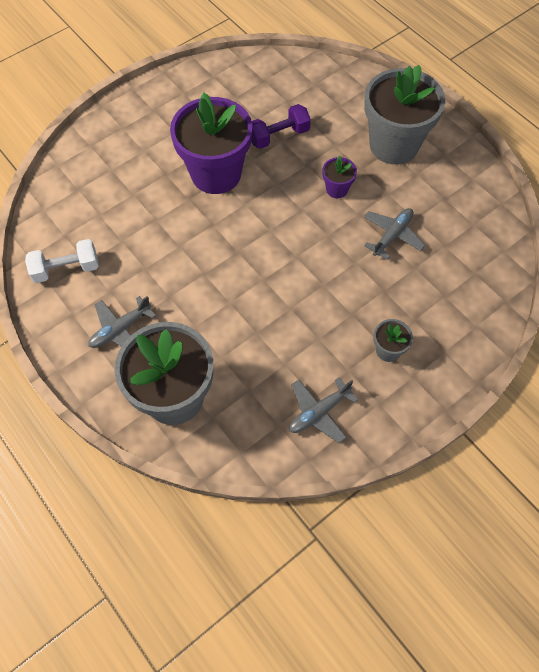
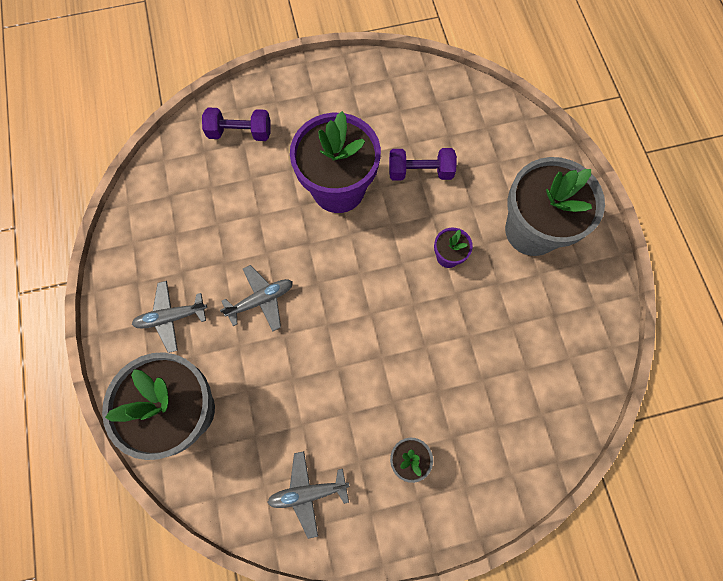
camera: 25 degrees right, 10 degrees up
(66, 269) = (154, 232): white dumbbell -> none
(103, 163) = (240, 133): none -> purple dumbbell
(392, 236) = (477, 333): grey plane -> grey plane (261, 300)

